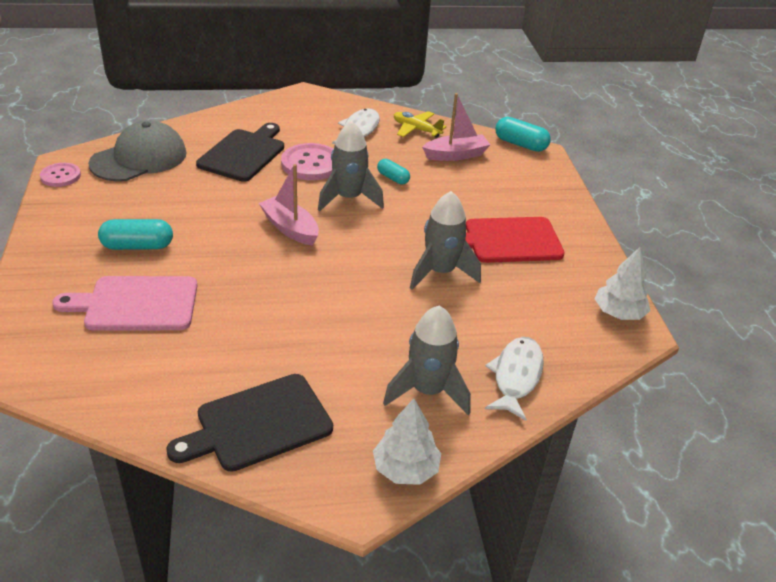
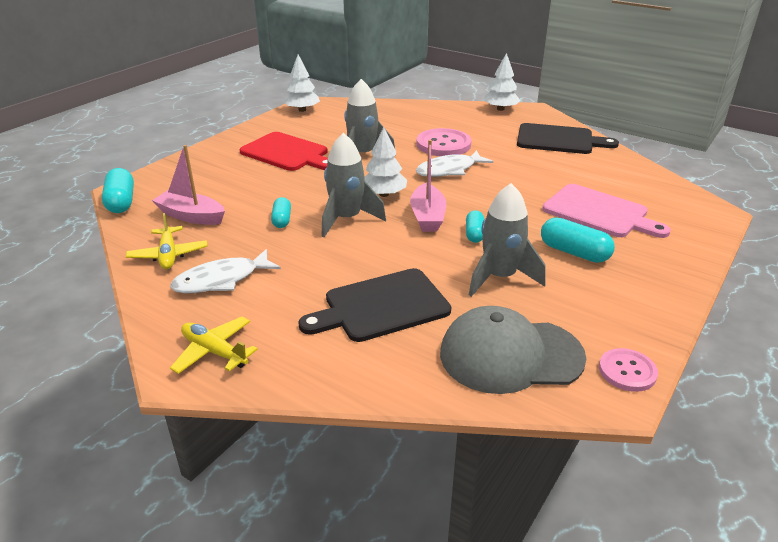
camera: 135 degrees left, 5 degrees down
(234, 229) = (474, 234): none -> turquoise capsule
(302, 104) = (214, 352): none -> yellow plane
(311, 164) = (330, 263): pink button -> pink button (443, 144)
(354, 234) = (384, 194): none -> white tree
(428, 391) = (454, 122): grey rocket -> grey rocket (499, 277)
(516, 376) = (401, 112): white fish -> white fish (449, 170)

